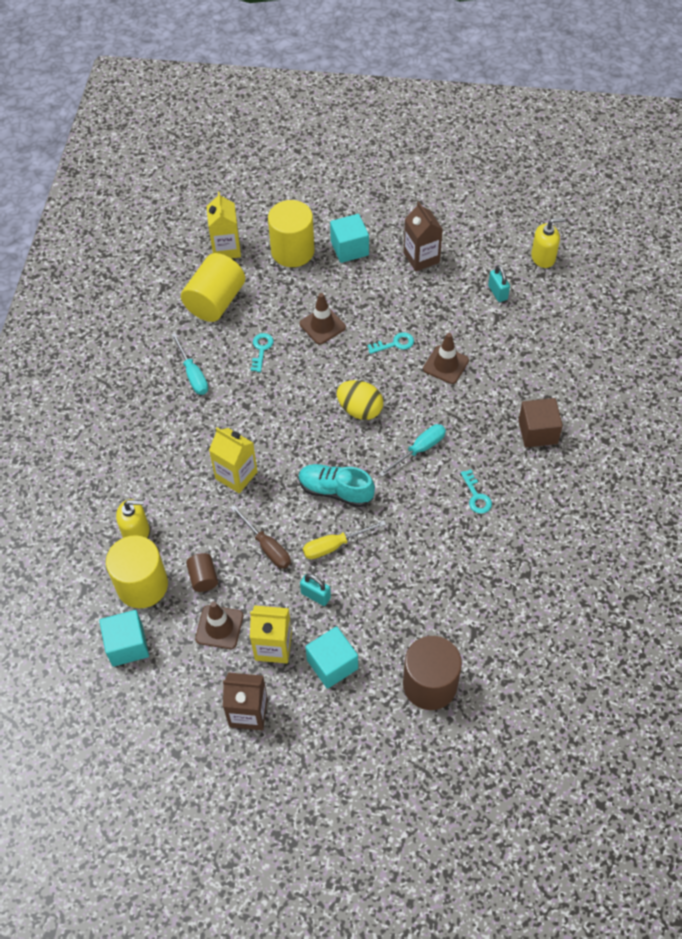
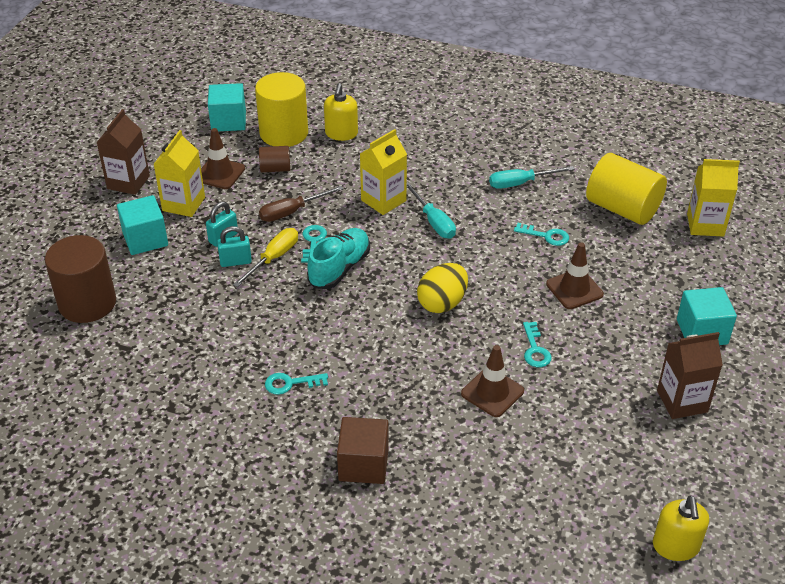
camera: 100 degrees right, 15 degrees down
(292, 251) = (699, 279): yellow cylinder -> none
(305, 519) = (313, 241): none -> turquoise key
(334, 545) = (273, 258): yellow screwdriver -> yellow screwdriver turned 45 degrees clockwise
(419, 449) = (371, 345): turquoise screwdriver -> turquoise screwdriver (433, 222)
(497, 292) = (610, 473): turquoise padlock -> turquoise padlock (235, 261)

